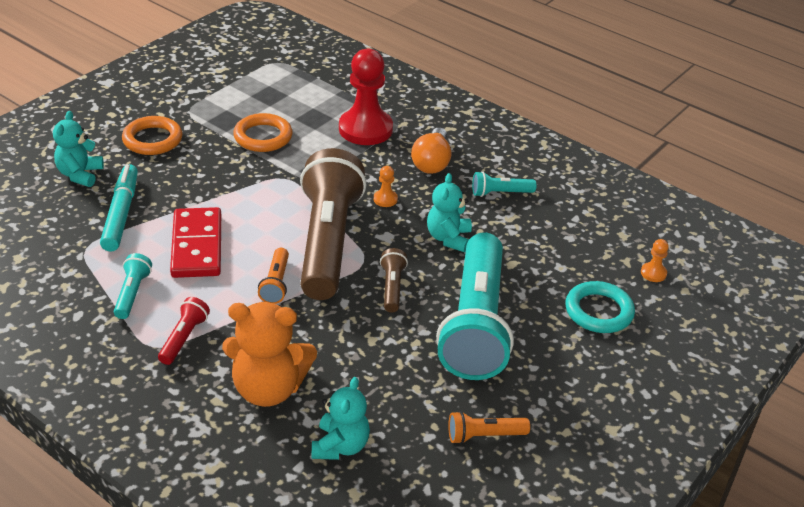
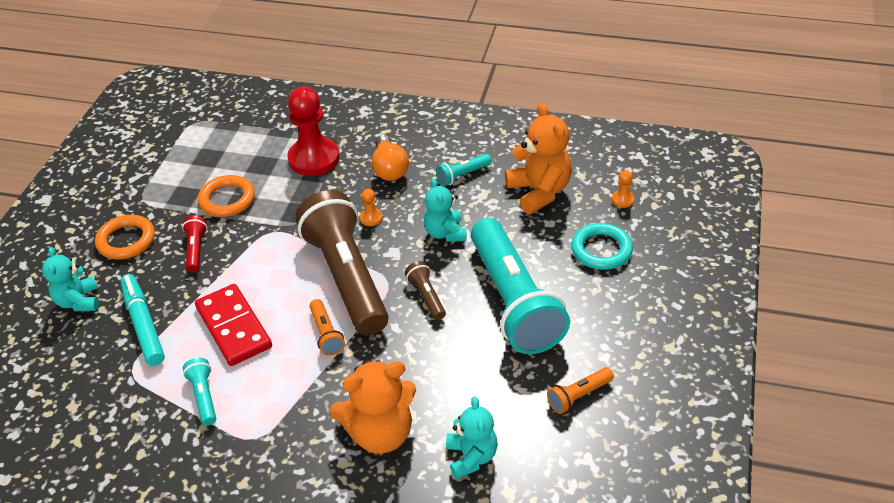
camera: 20 degrees left, 5 degrees up
(184, 338) = (278, 418): red flashlight -> red flashlight (196, 249)
(569, 235) = (539, 192): none -> orange teddy bear

